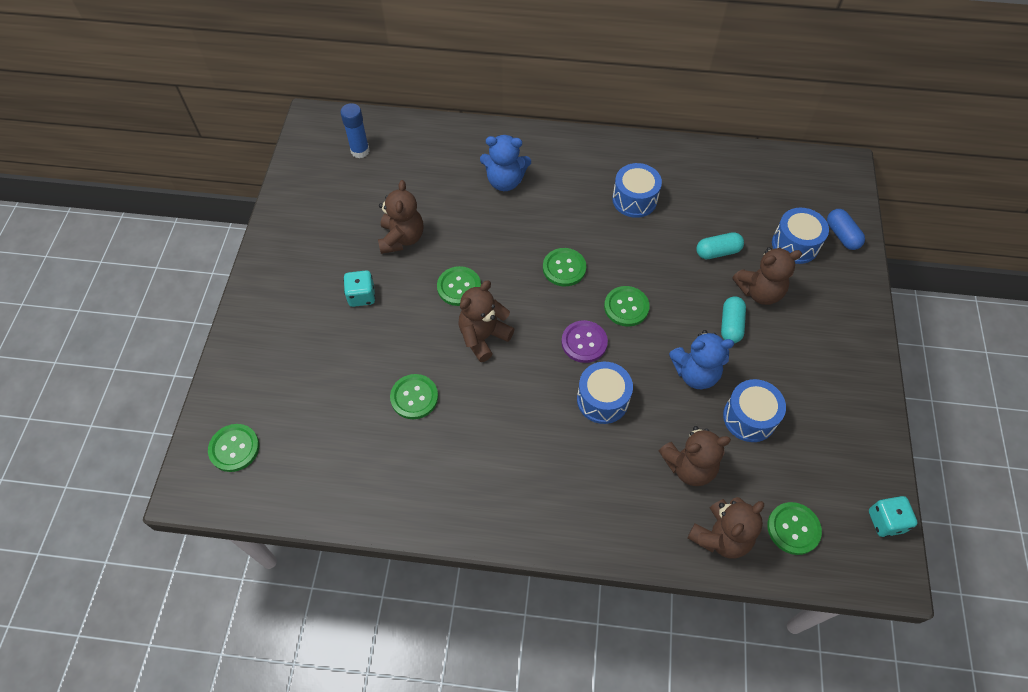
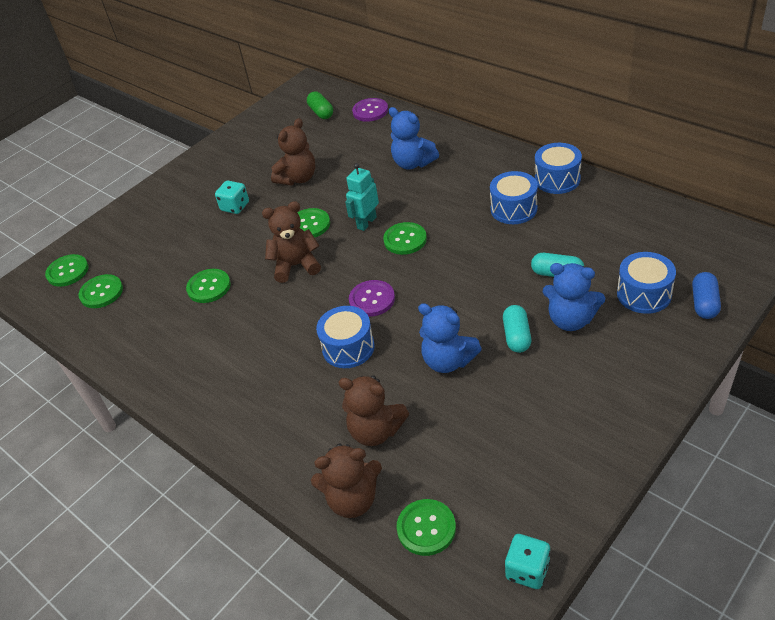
camera: 40 degrees right, 15 degrees down
(360, 151) = (321, 112): blue glue stick -> green capsule
(412, 133) = (370, 111): none -> purple button
(513, 263) = (366, 223): none -> turquoise robot
(626, 307) = (432, 287): green button -> green button (101, 292)
(731, 325) = (517, 336): turquoise capsule -> turquoise capsule turned 45 degrees counterclockwise
(749, 417) = (467, 417): blue drum -> blue drum (557, 179)
(759, 291) = (570, 320): brown teddy bear -> blue teddy bear

